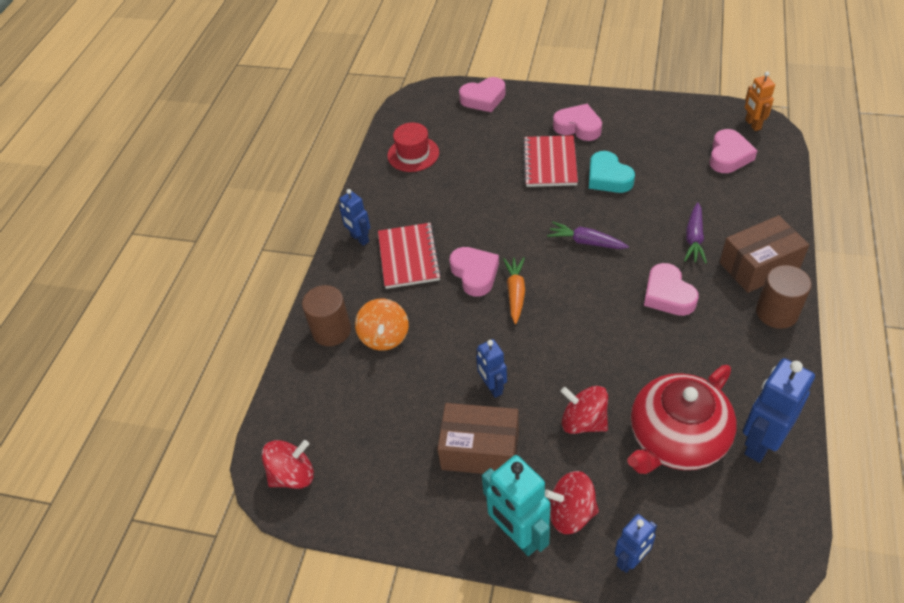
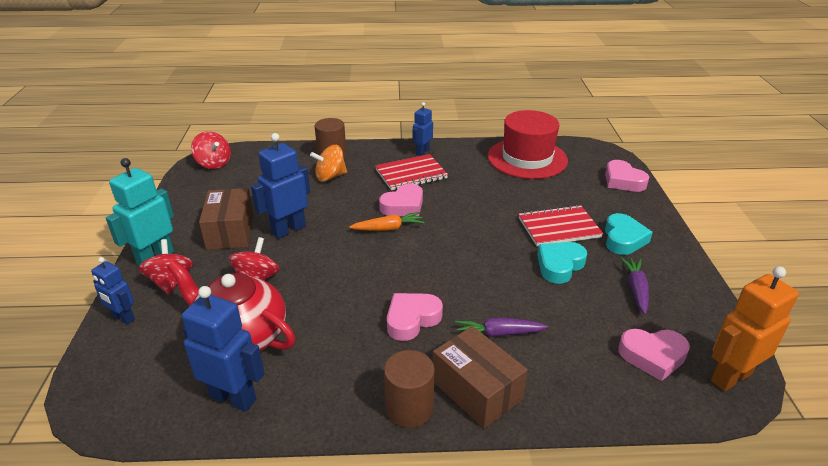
camera: 70 degrees right, 15 degrees down
(413, 154) = (527, 158): red hat -> red hat, size x1.75
(492, 387) = (288, 229): blue robot -> blue robot, size x1.66
(578, 127) = (623, 239): pink heart -> turquoise heart
(586, 242) = (463, 260): purple carrot -> purple carrot (636, 289)
(752, 124) = (730, 377): orange robot -> orange robot, size x1.66

